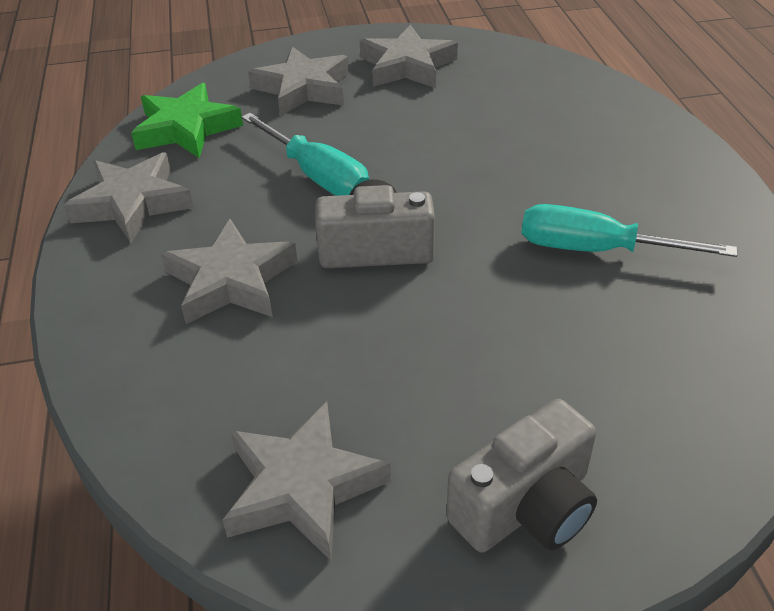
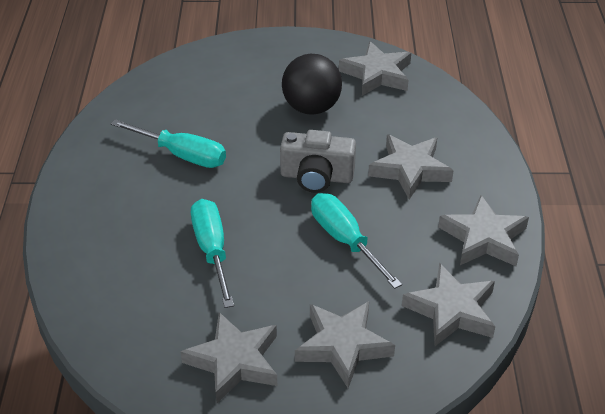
camera: 170 degrees left, 0 degrees up
(186, 129) = (451, 310): green star -> grey star
(421, 372) = (311, 108): none -> black ball
(478, 143) = (212, 251): none -> turquoise screwdriver
(526, 507) = (284, 56): grey camera -> none

